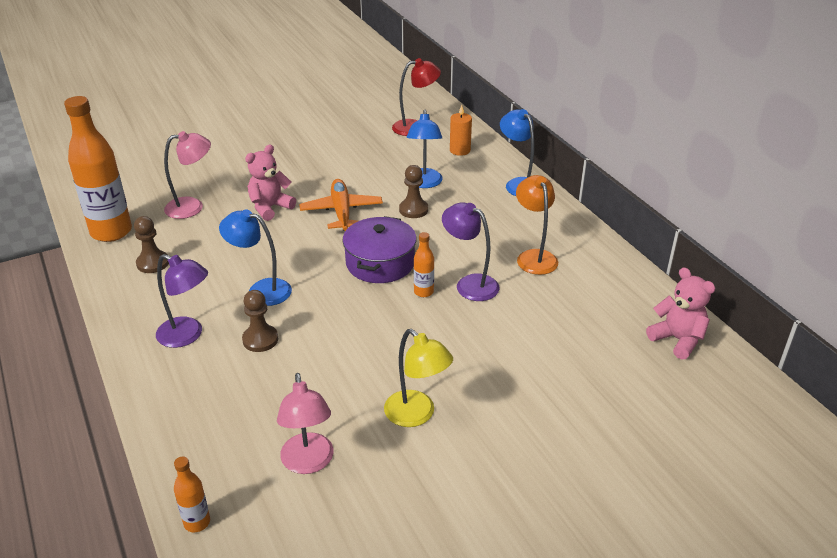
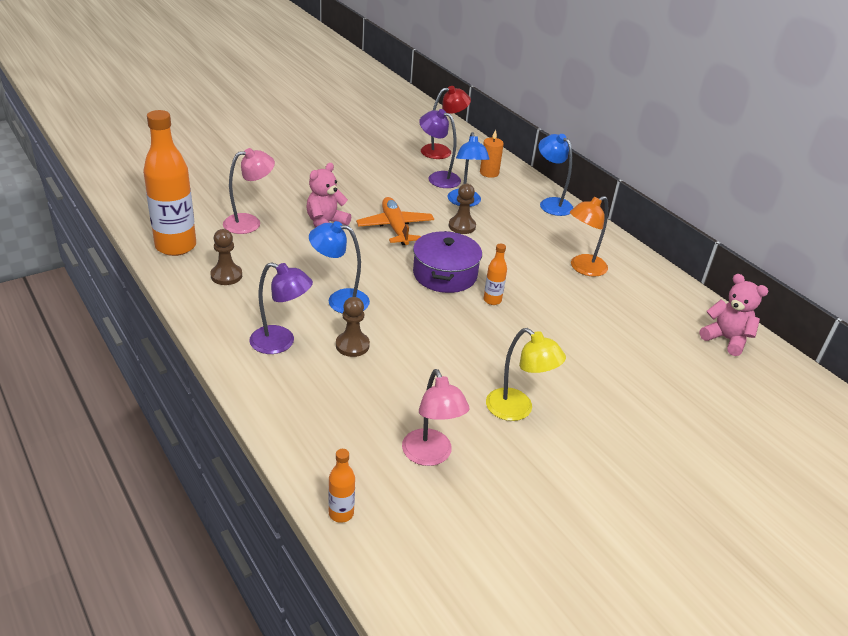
camera: 10 degrees left, 0 degrees up
(470, 284) = (532, 293): purple lamp -> purple lamp (438, 178)
(534, 257) = (582, 268): orange lamp -> orange lamp turned 105 degrees counterclockwise

